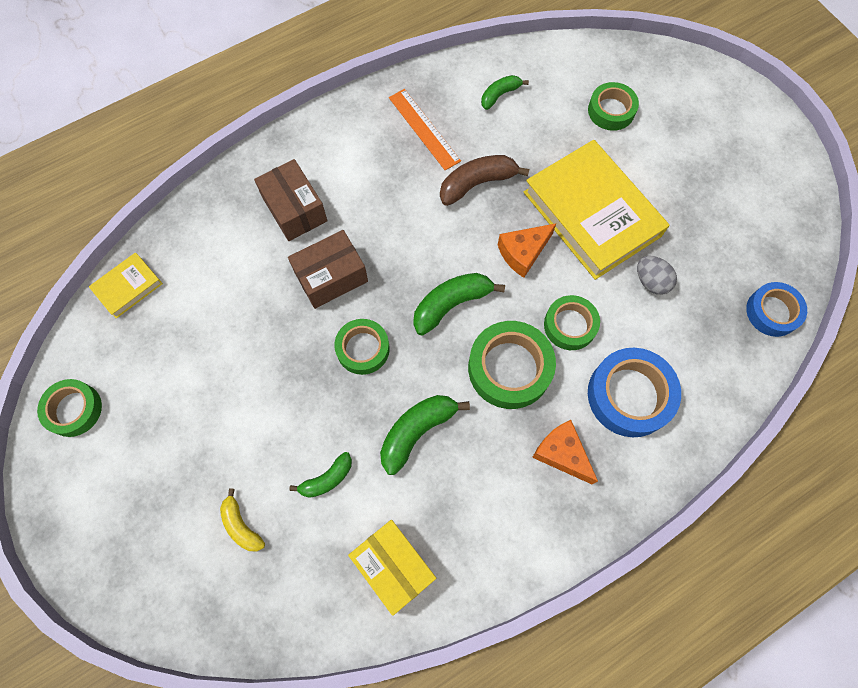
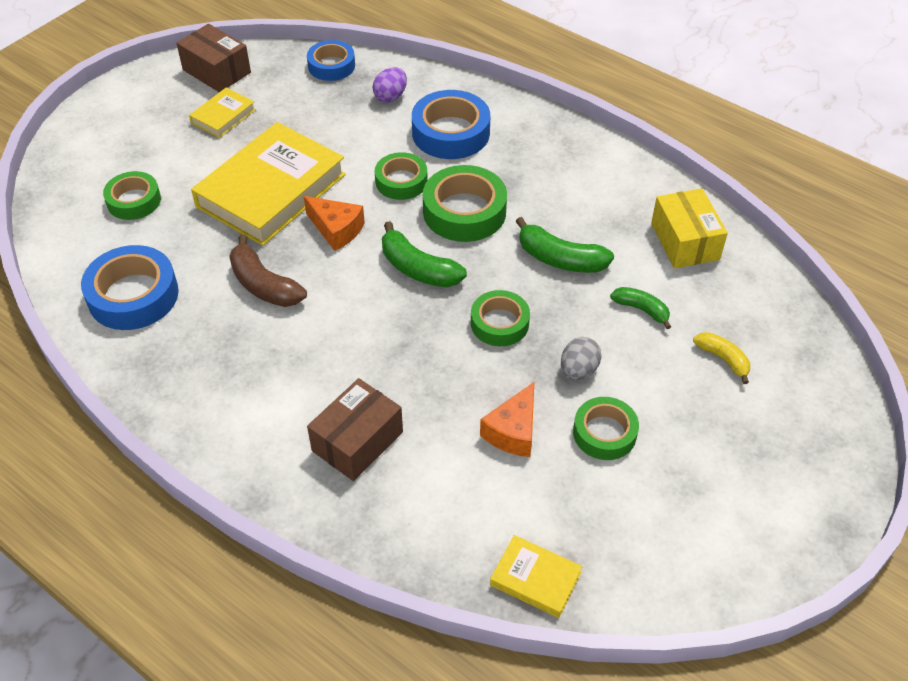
camera: 110 degrees left, 20 degrees down
(74, 409) = (708, 564): green tape -> green tape (604, 433)
(241, 525) = (723, 359): yellow banana -> yellow banana turned 75 degrees counterclockwise
(331, 277) = (430, 376): brown box -> brown box (217, 71)
(394, 566) = (685, 241): yellow box -> yellow box turned 45 degrees counterclockwise
(424, 129) = (201, 351): orange ruler -> none
(499, 95) = (133, 295): green banana -> blue tape
(561, 453) = (526, 162): orange cheese -> orange cheese (513, 431)
(651, 281) = (332, 139): grey egg -> grey egg (578, 370)
(705, 355) = (390, 96): none -> purple egg
(710, 197) = (223, 116): none -> yellow book

